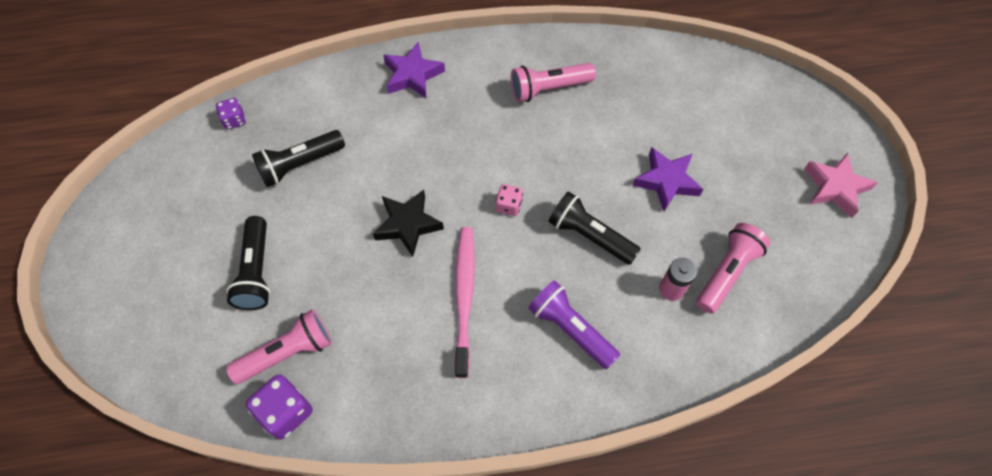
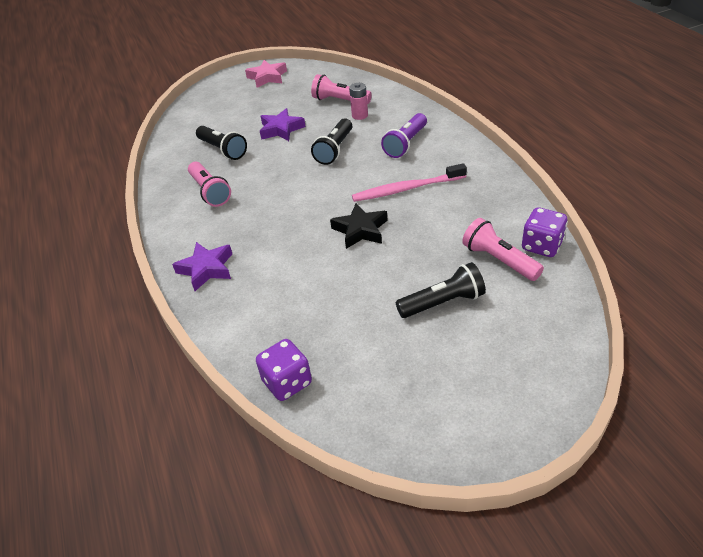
camera: 100 degrees left, 20 degrees down
(234, 120) = (287, 382): purple dice -> purple dice, size x1.68
(300, 165) = (325, 312): black flashlight -> black flashlight (223, 150)
(509, 206) = (324, 187): pink dice -> none

